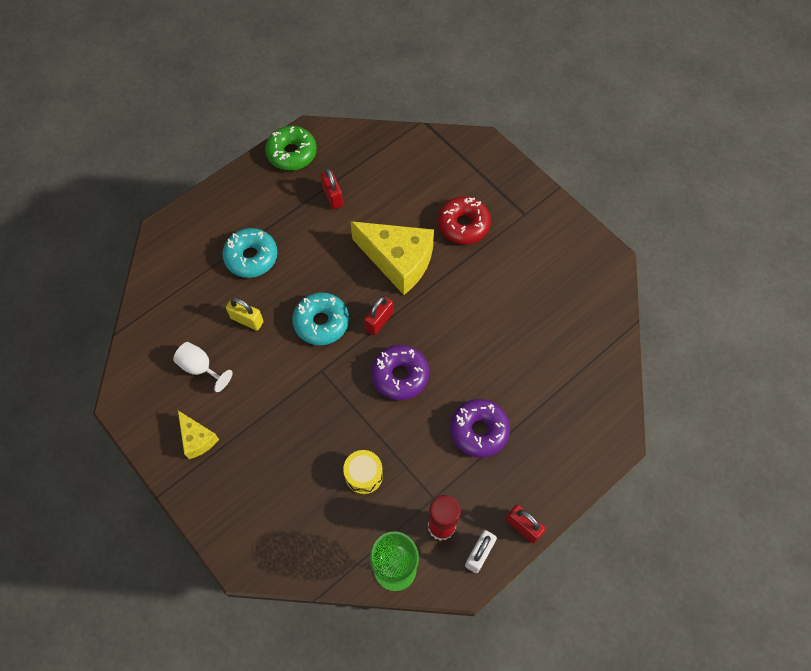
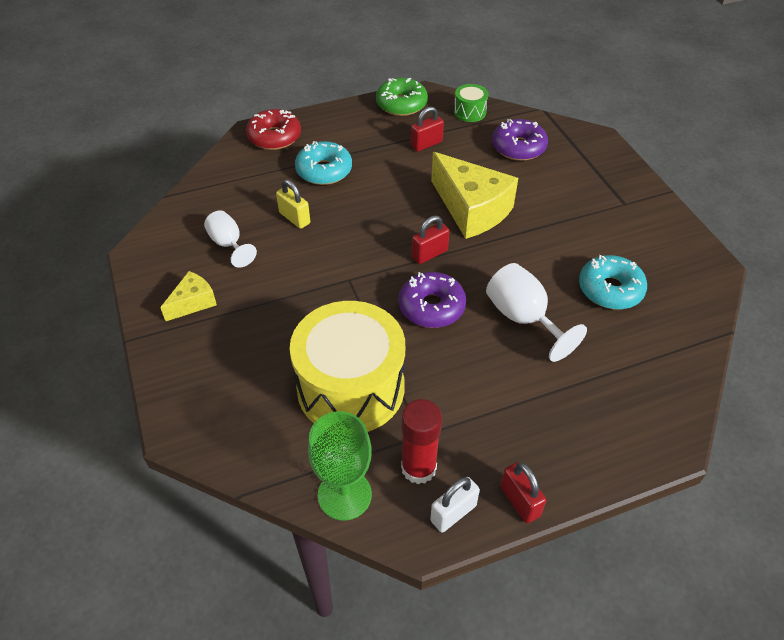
camera: 20 degrees right, 15 degrees down
(197, 439) = (193, 302): yellow cheese -> yellow cheese turned 120 degrees counterclockwise
(321, 322) = (368, 239): turquoise donut -> turquoise donut (610, 289)
(333, 197) = (426, 144): red padlock -> red padlock turned 60 degrees clockwise
(358, 145) = (469, 112): none -> green drum
(364, 475) = (351, 388): yellow drum -> yellow drum, size x2.35
(463, 225) = (553, 197): red donut -> red donut (274, 137)
(476, 362) = (523, 318): none -> white goblet
(479, 431) = (501, 384): purple donut -> purple donut (518, 147)

